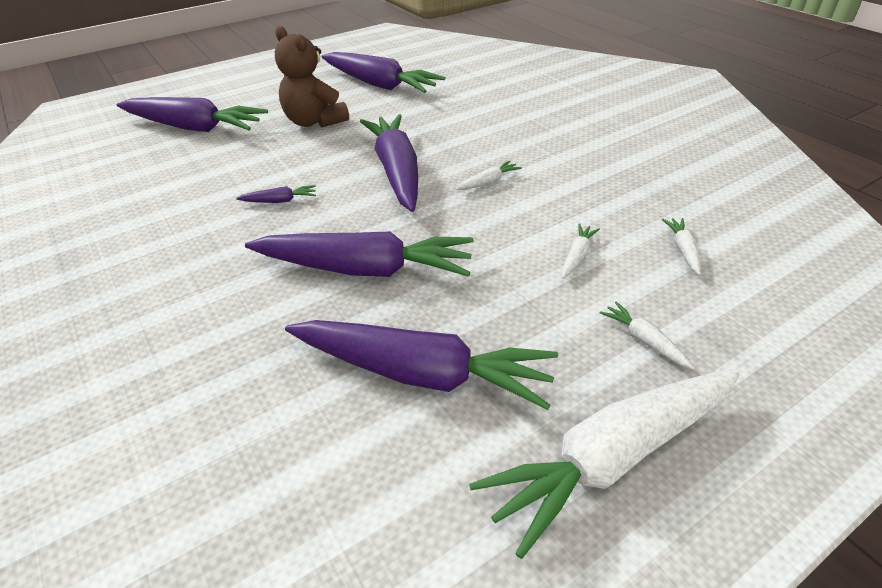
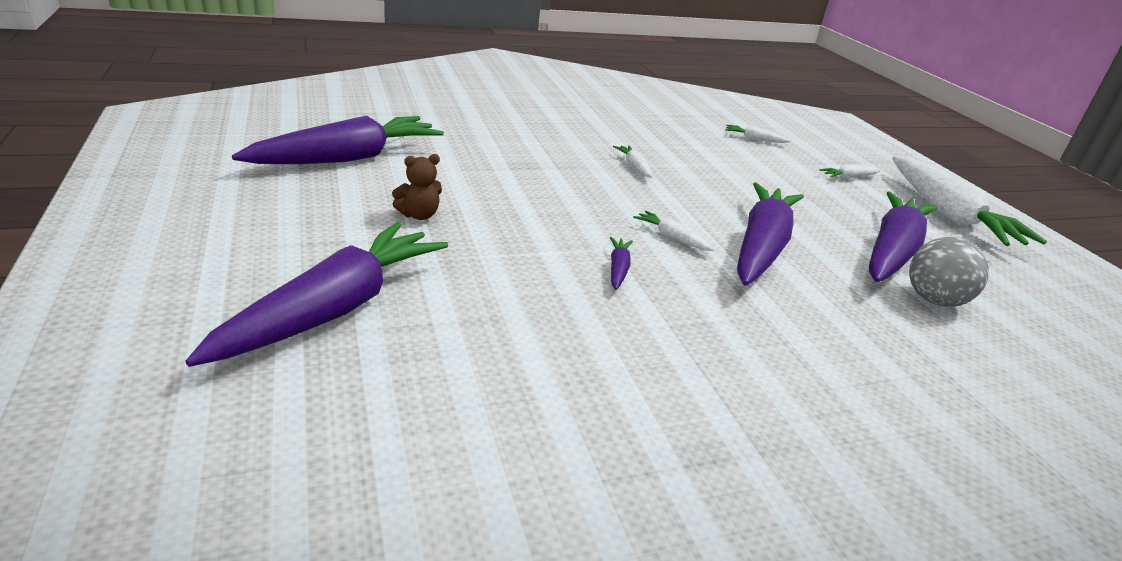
camera: 80 degrees left, 10 degrees down
(312, 403) = (933, 300): none -> grey ball
(314, 122) = (419, 215): brown teddy bear -> brown teddy bear, size x0.51
(396, 171) = (589, 197): purple carrot -> none
(577, 256) = (756, 168): white carrot -> white carrot (671, 237)

